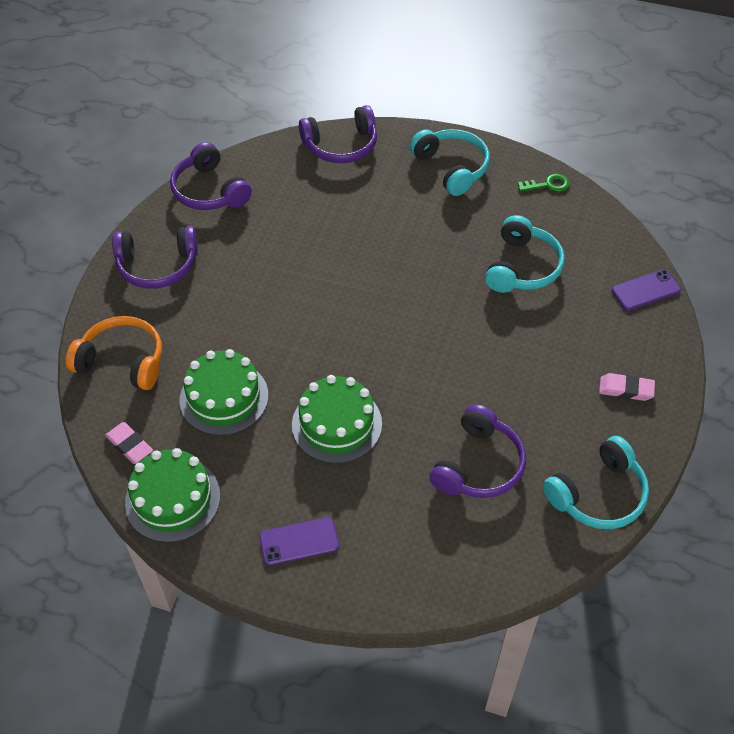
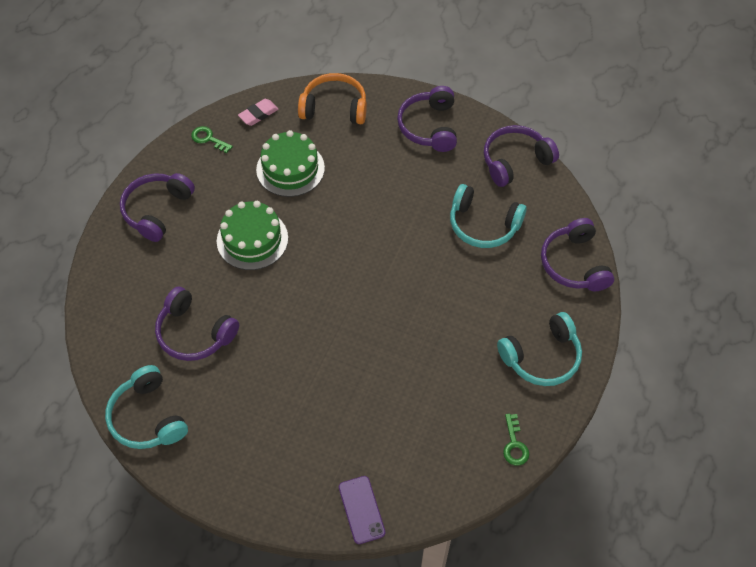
camera: 95 degrees right, 5 degrees up
(122, 361) = (334, 108): orange headphones -> orange headphones turned 105 degrees counterclockwise
(172, 499) = (208, 139): green cake -> green key
(299, 541) = (157, 210): purple phone -> purple headphones
(522, 267) = (403, 400): turquoise headphones -> turquoise headphones (483, 224)
(626, 389) = (247, 463): pink eraser -> none

